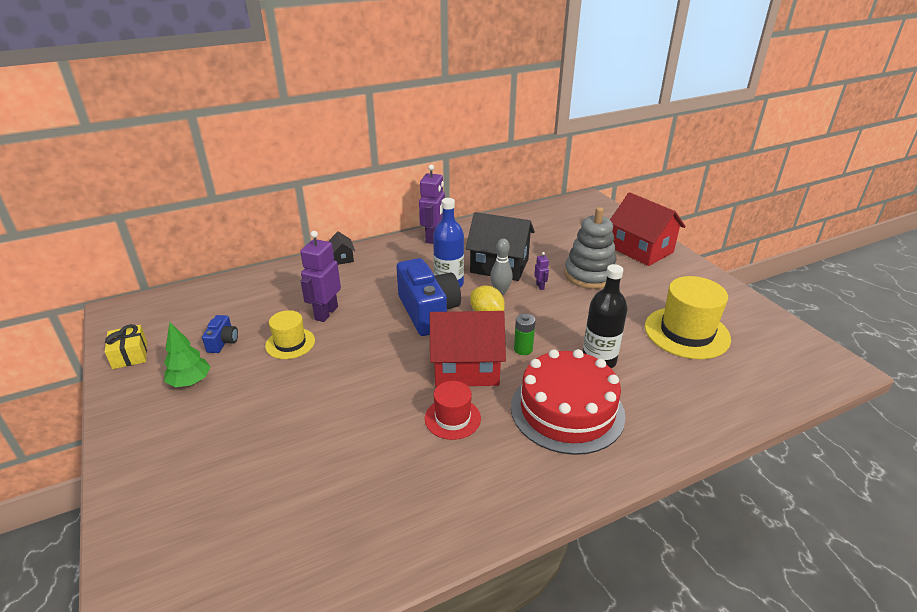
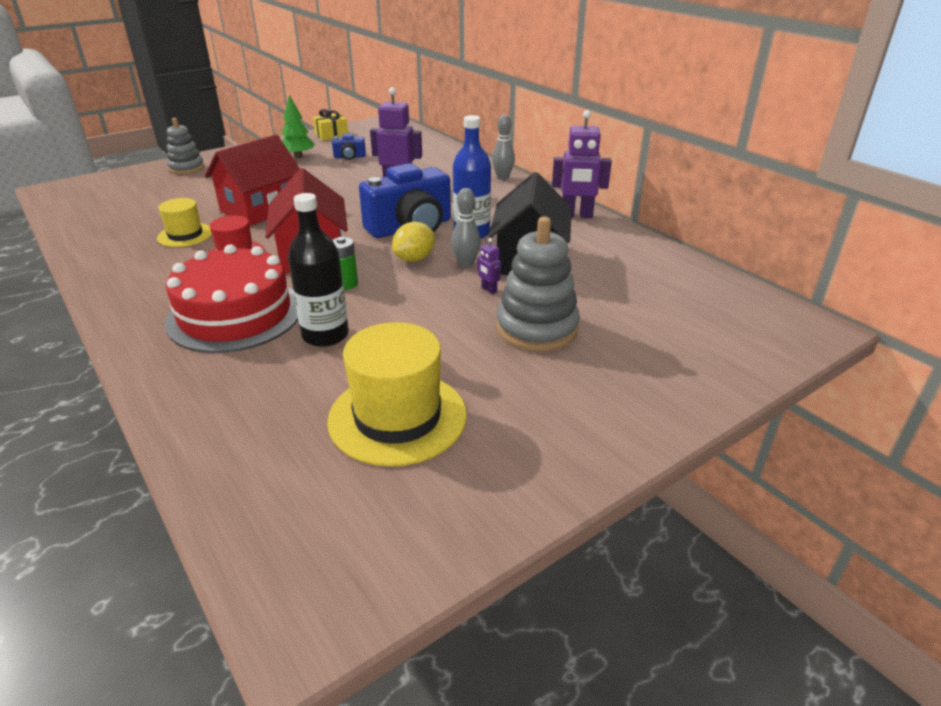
camera: 80 degrees right, 0 degrees up
(154, 492) = (186, 168): none -> grey stacking toy
(290, 343) = (349, 178): yellow hat -> yellow hat (185, 235)
(342, 258) = (502, 177): black house -> grey bowling pin
(540, 286) = (489, 290): purple robot -> purple robot turned 75 degrees clockwise
(641, 250) = (652, 382): red house -> red house (260, 209)

